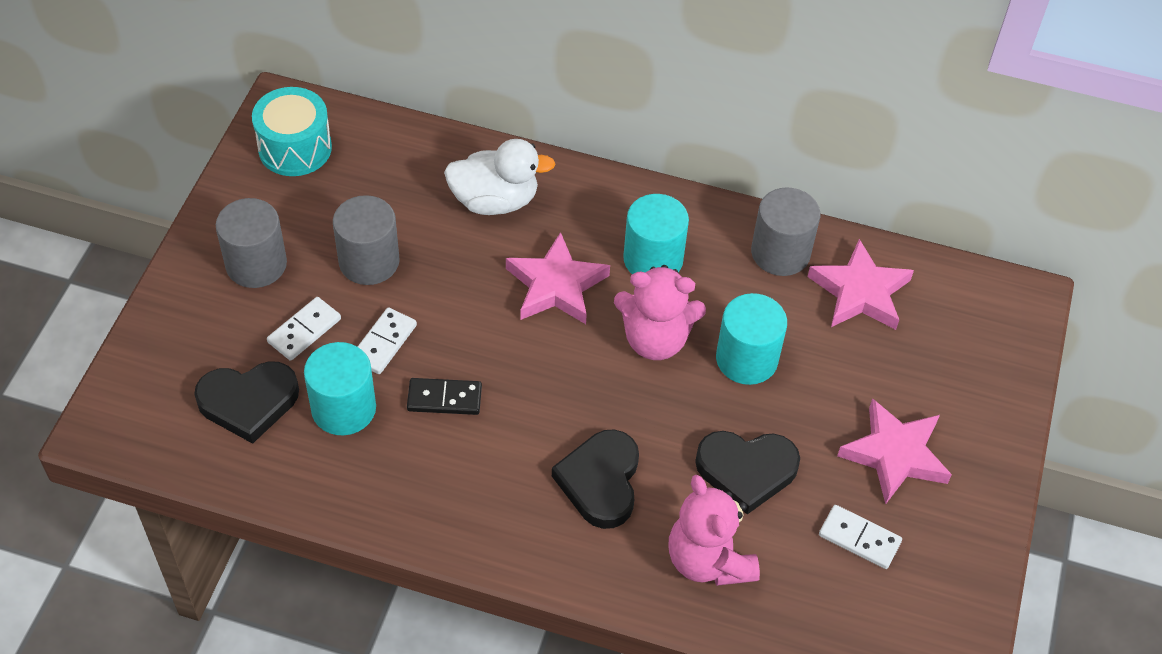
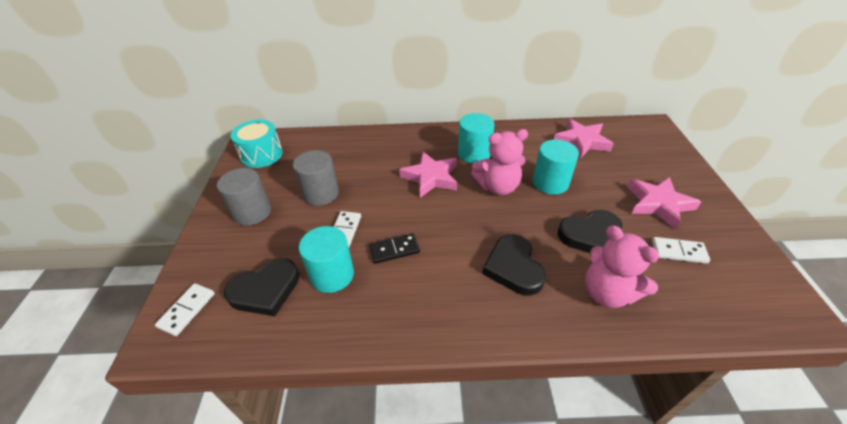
camera: 15 degrees left, 10 degrees down
(304, 331) = (292, 238): white domino -> white domino (187, 310)
(495, 200) = (379, 150): white duck -> none
(780, 253) = (533, 136): grey cylinder -> none

